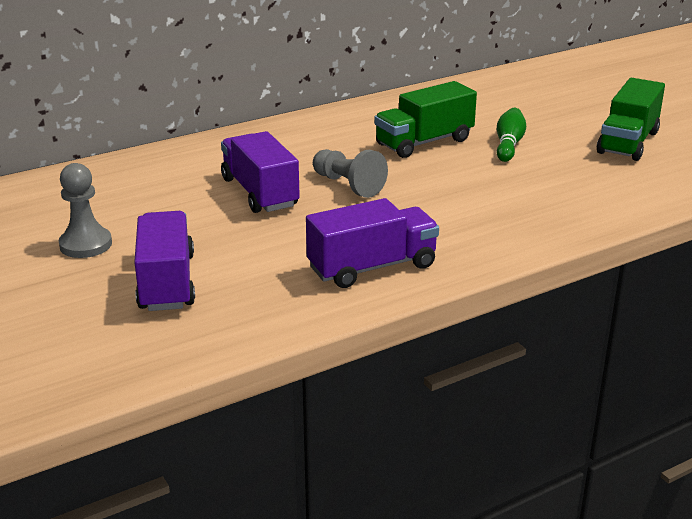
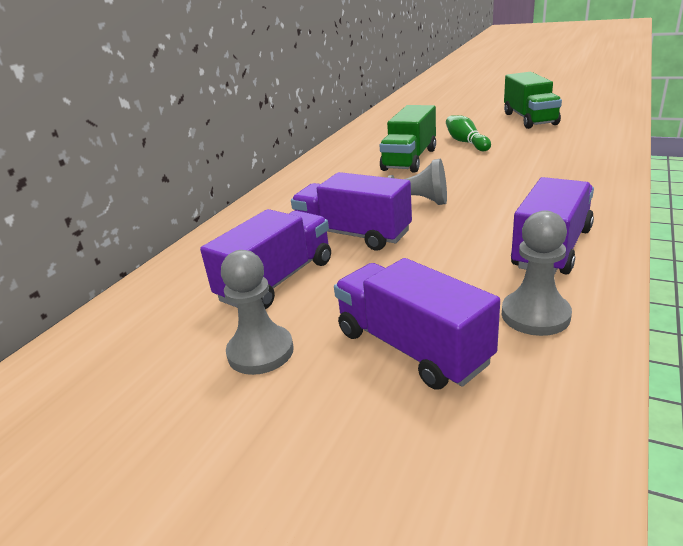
camera: 30 degrees left, 0 degrees up
(159, 204) = (277, 280): none -> purple truck
(269, 301) = (535, 315): none -> grey pawn

